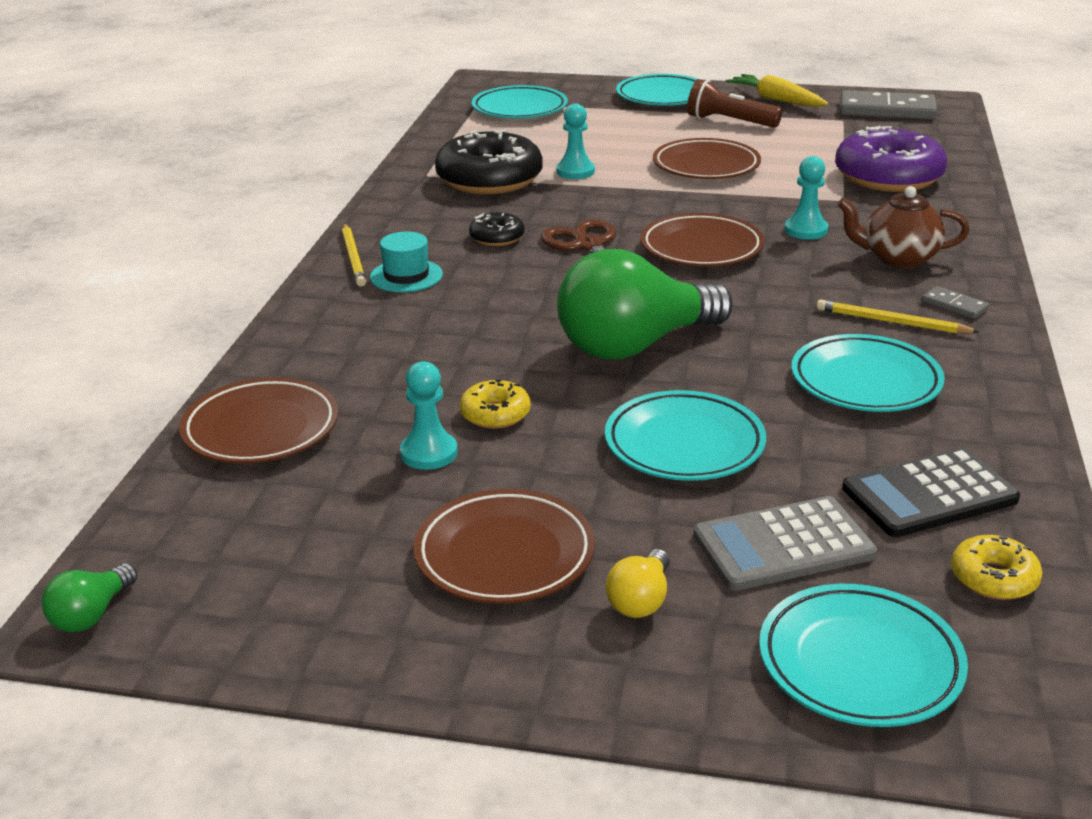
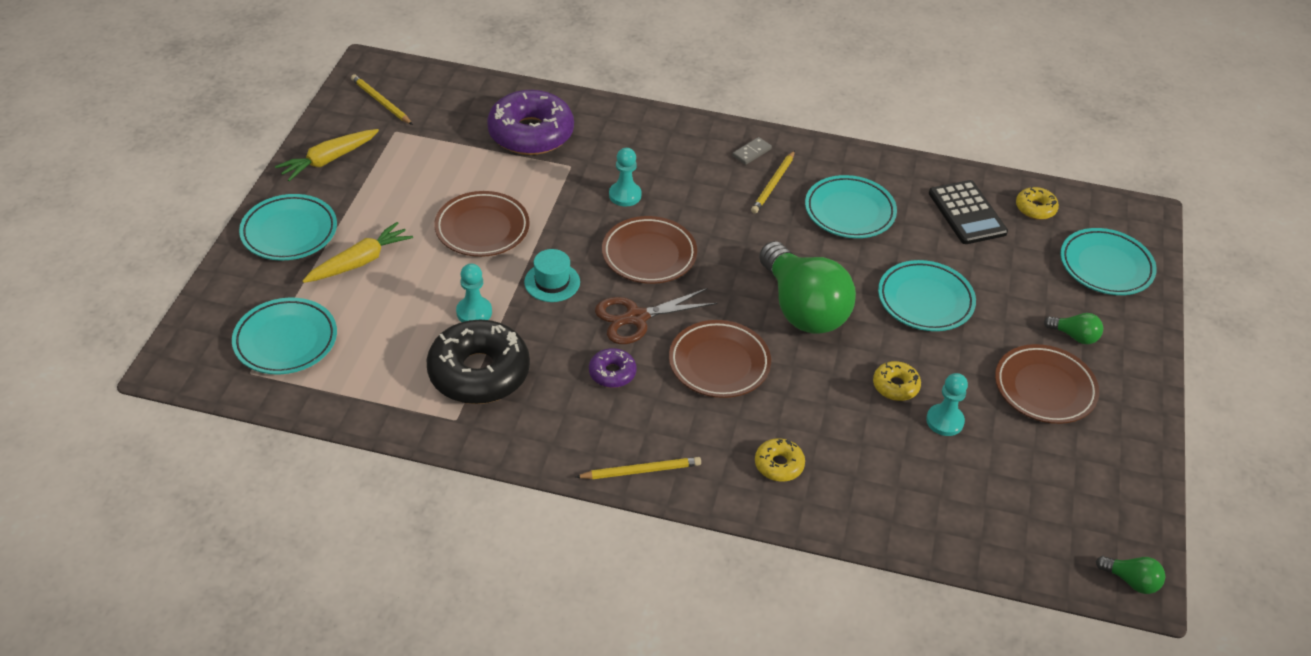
camera: 90 degrees left, 15 degrees up
(261, 429) = (922, 514): brown plate -> brown plate (719, 363)
(355, 332) = (779, 465): none -> yellow donut
(406, 276) = (681, 434): turquoise hat -> turquoise hat (552, 282)
(497, 237) = (612, 373): black donut -> purple donut
(632, 123) = (359, 262): none -> yellow carrot
(640, 600) = (1074, 336): yellow light bulb -> green light bulb
(729, 122) = (377, 198): brown flashlight -> none
(783, 545) = (1019, 276): grey calculator -> none
(887, 110) = (381, 102): grey domino -> yellow pencil
(898, 258) = (679, 161): brown teapot -> none

